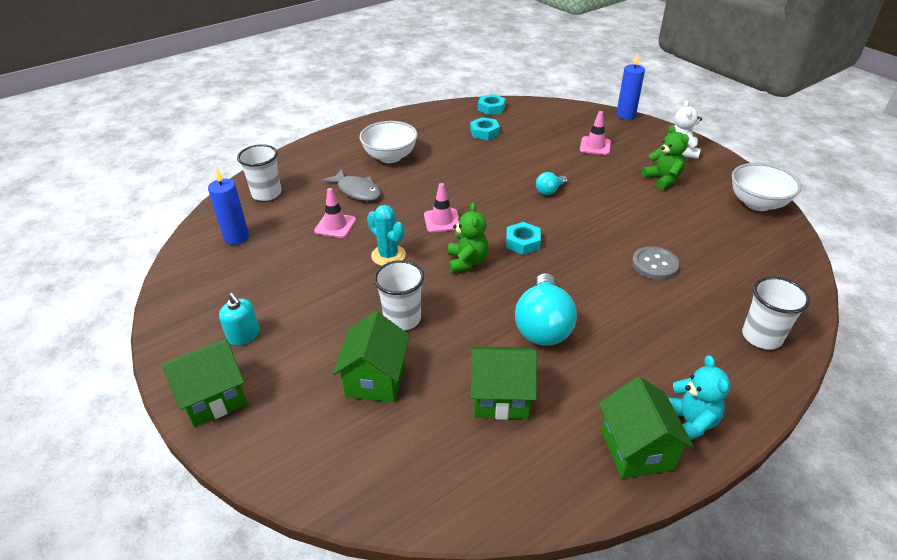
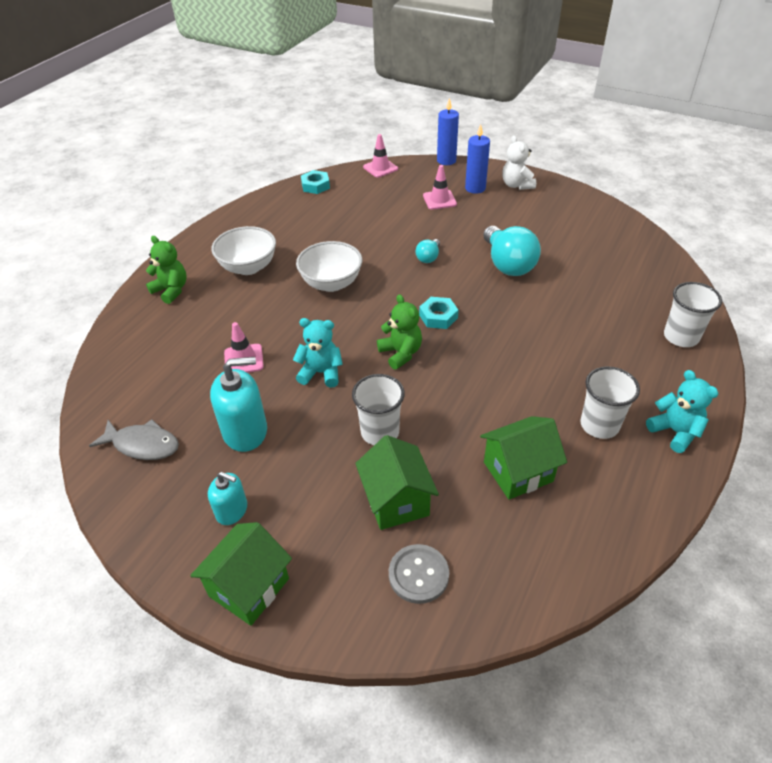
camera: 25 degrees left, 5 degrees up
(236, 237) = (143, 408): blue candle -> blue candle (475, 188)
(266, 194) = (141, 349): white cup -> white cup (599, 425)
(297, 280) = (245, 431): none -> turquoise soap dispenser
(357, 191) = (239, 315): grey fish -> grey fish (142, 445)
(388, 255) = (321, 373): turquoise cactus -> turquoise teddy bear
(442, 221) = (348, 319): pink traffic cone -> pink traffic cone (380, 168)
(484, 132) = (326, 214): turquoise nut -> none
(543, 326) = (509, 391): turquoise light bulb -> turquoise light bulb (508, 264)
(636, 449) = (652, 471): green house -> none
(654, 264) = (562, 301): grey button -> grey button (418, 574)
(663, 179) = (518, 217): green teddy bear -> green teddy bear (171, 290)
(757, 203) = (606, 217): white bowl -> white bowl (331, 283)

